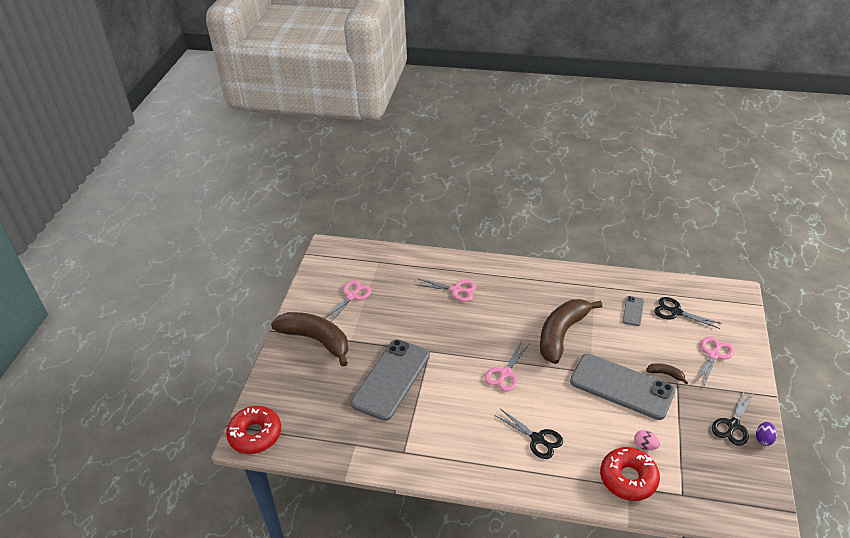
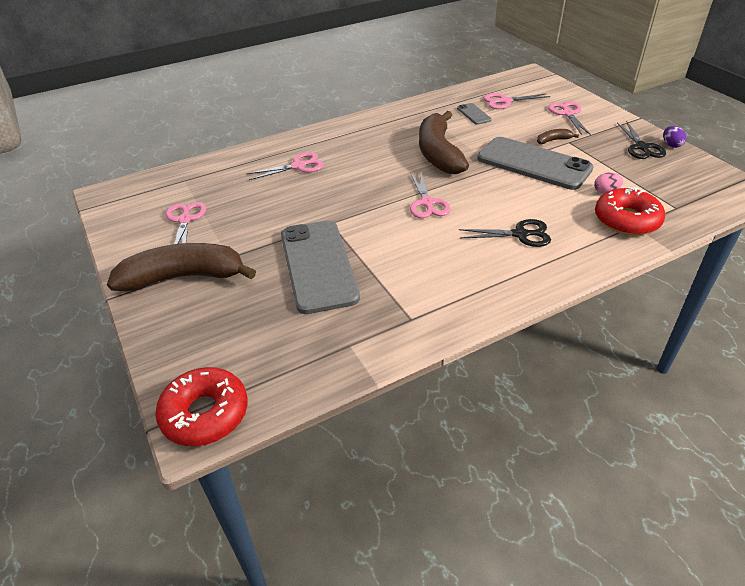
camera: 40 degrees left, 0 degrees up
(621, 386) = (533, 163): grey phone -> grey phone turned 45 degrees clockwise
(676, 312) = (505, 101): black scissors -> pink scissors

